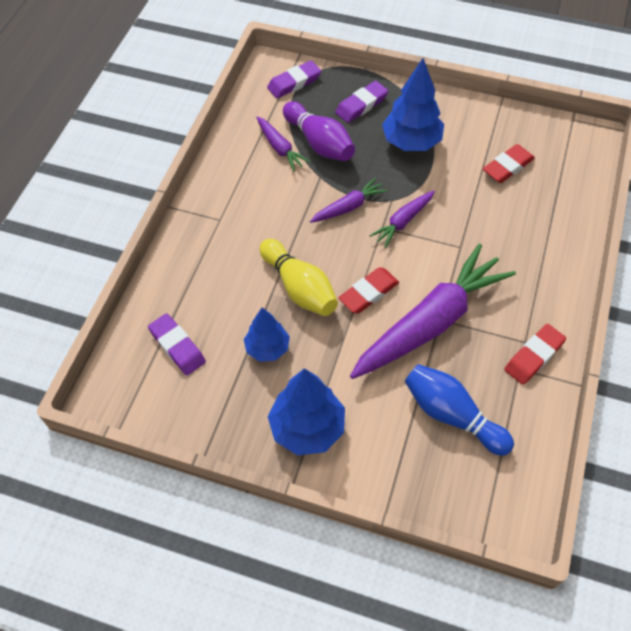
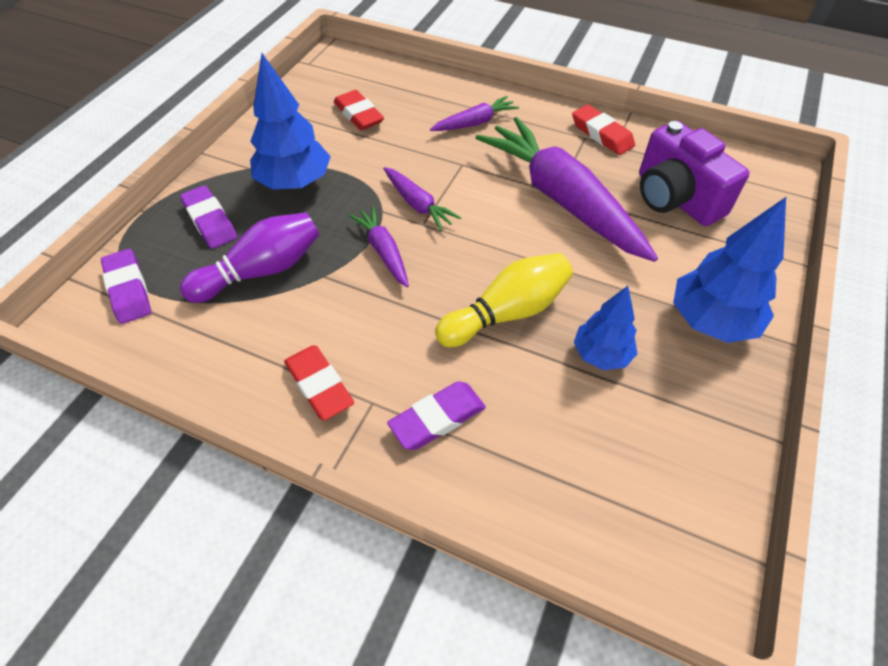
camera: 85 degrees left, 5 degrees down
(177, 346) = (603, 469): purple eraser -> purple eraser (437, 418)
(280, 148) = (254, 316): purple carrot -> purple carrot (475, 123)
(368, 293) = (519, 246): red eraser -> red eraser (319, 385)
(452, 415) = (675, 198): blue bowling pin -> purple camera

